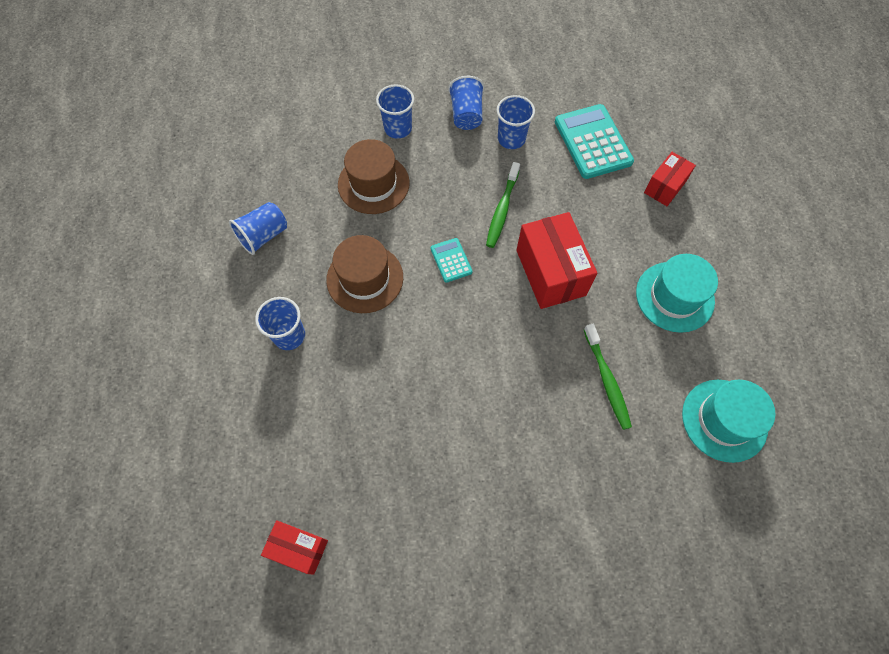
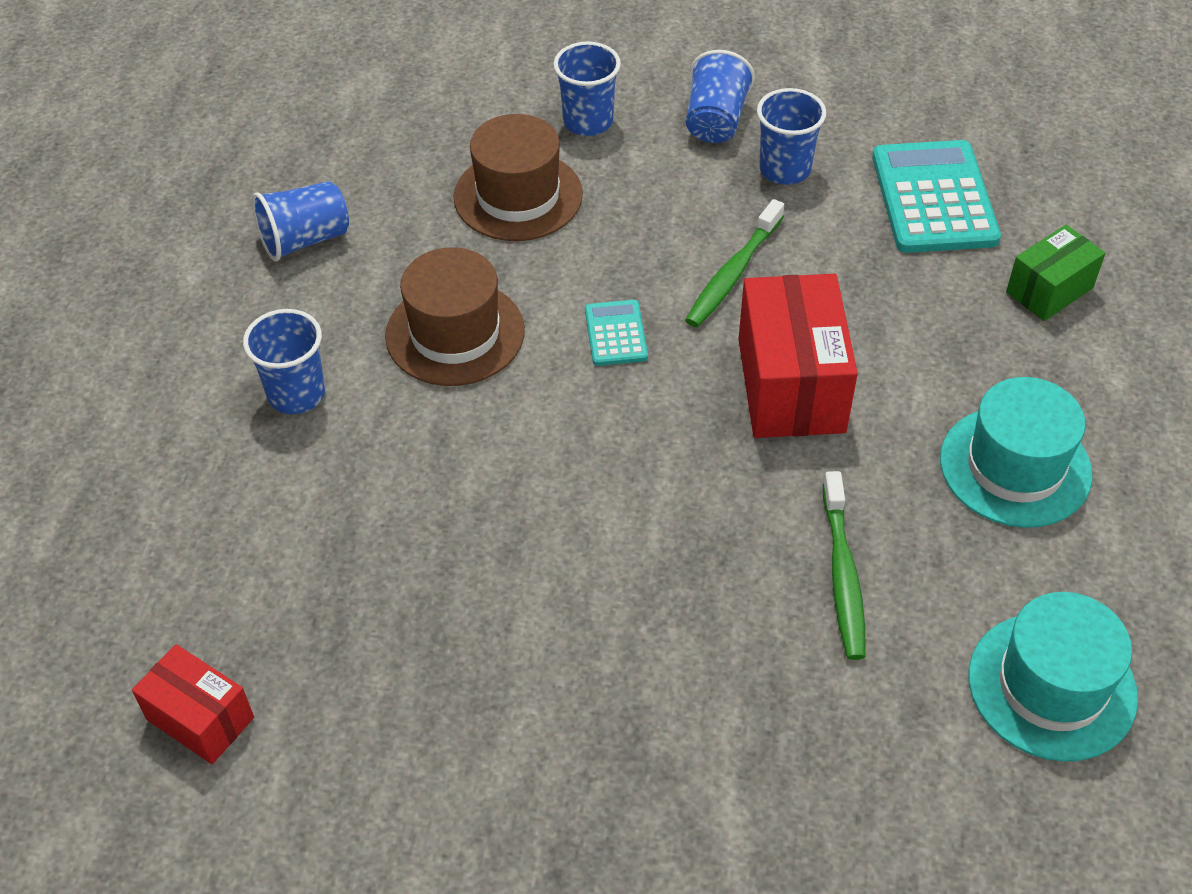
camera: 15 degrees right, 15 degrees down
(665, 187) = (1049, 290): red box -> green box

